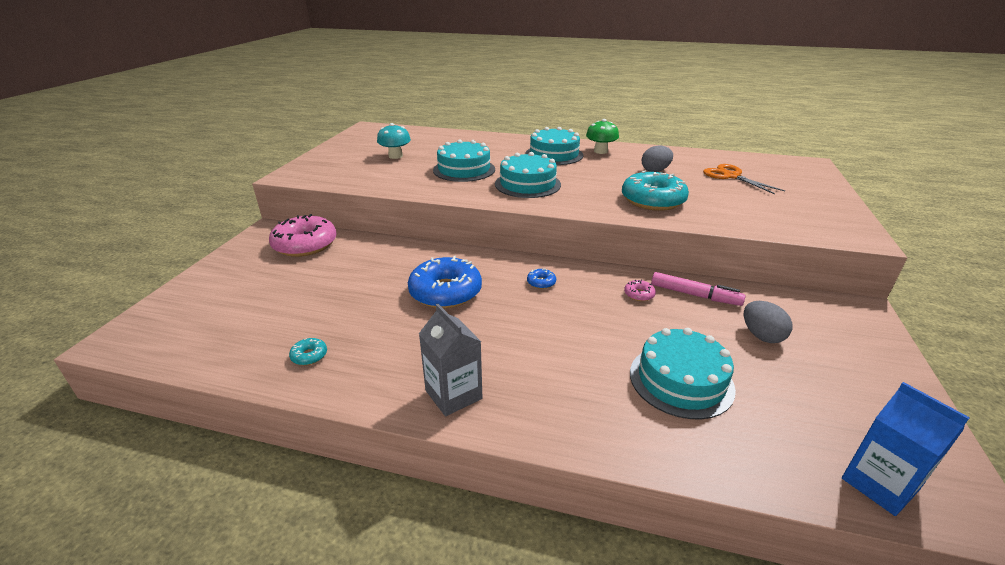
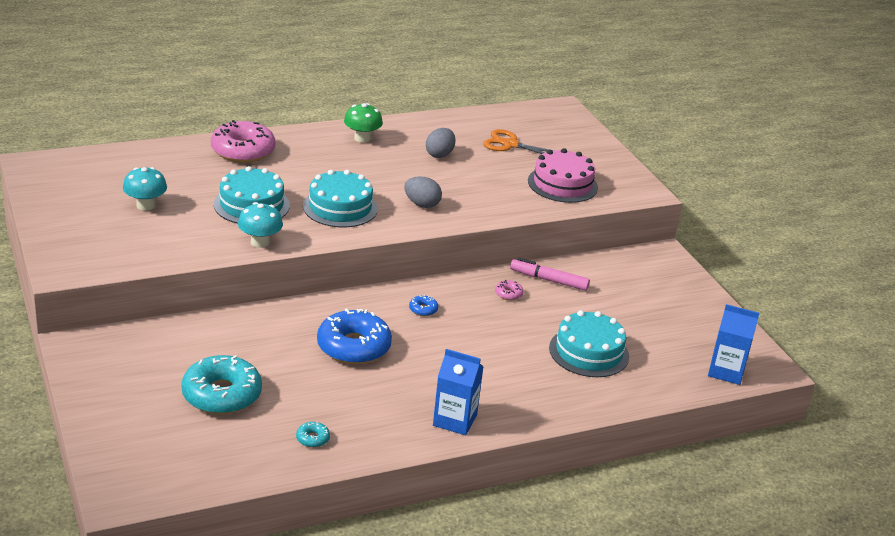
camera: 40 degrees left, 0 degrees up
(305, 244) = (147, 347): pink donut -> pink donut (243, 151)
(436, 190) = (260, 242): none -> turquoise mushroom
(453, 394) = (455, 420): grey carton -> blue carton
(554, 154) = (320, 156): turquoise cake -> none
(653, 200) = (470, 196): turquoise donut -> turquoise donut (222, 395)
(695, 295) = (549, 280): pink marker -> pink marker turned 150 degrees counterclockwise
(760, 211) = (562, 184): none -> pink cake
(761, 336) = (615, 299): grey egg -> grey egg (422, 204)

